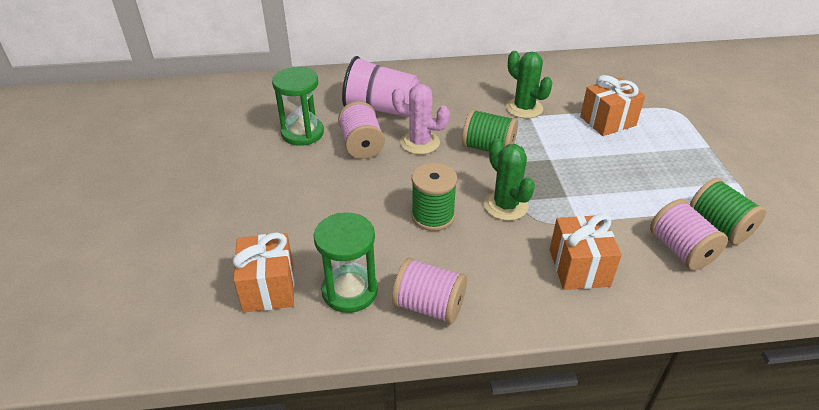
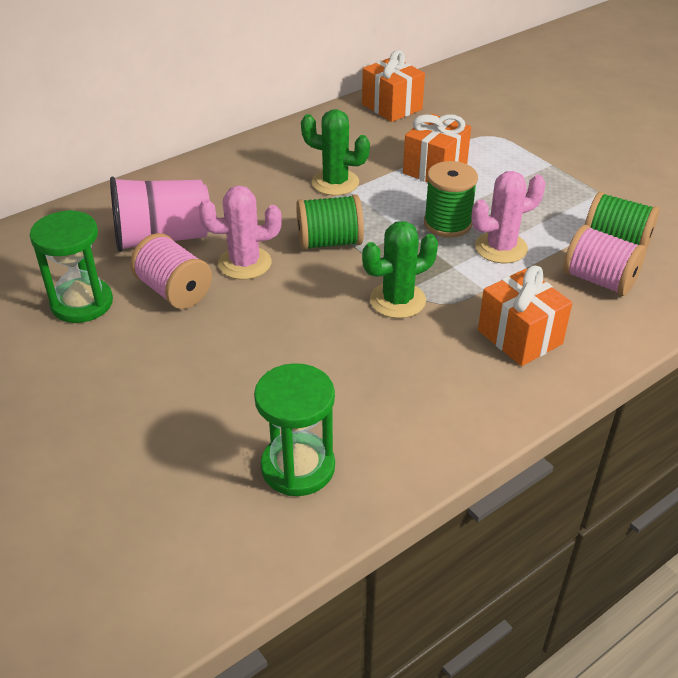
camera: 30 degrees left, 0 degrees up
(268, 288) = (195, 507): orange gift -> orange gift (392, 107)
(429, 306) = (399, 444): pink spool -> none
(433, 216) = (326, 343): green spool -> green spool (447, 223)
(505, 205) = (397, 300): green cactus -> green cactus turned 60 degrees counterclockwise
(616, 196) = (501, 248): none -> pink cactus

